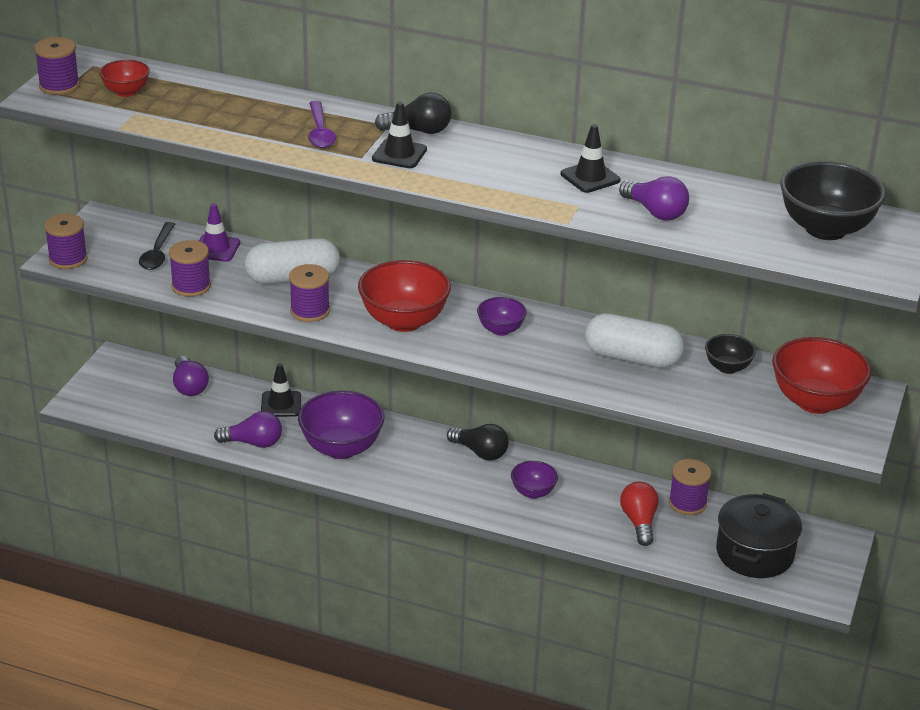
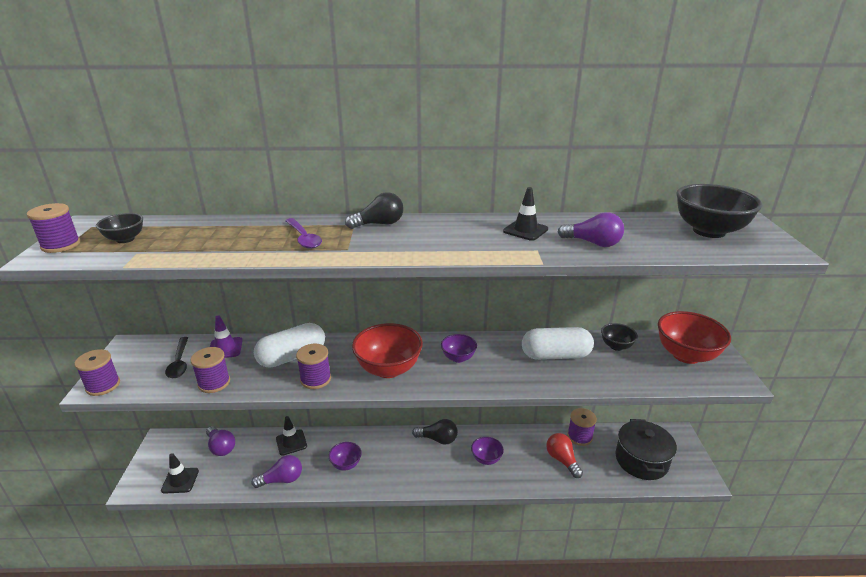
camera: 20 degrees left, 5 degrees down
(126, 92) = (125, 239): red bowl -> black bowl
(341, 448) = (346, 464): purple bowl -> purple bowl, size x0.54
(399, 154) = (376, 241): black traffic cone -> black traffic cone (180, 480)

